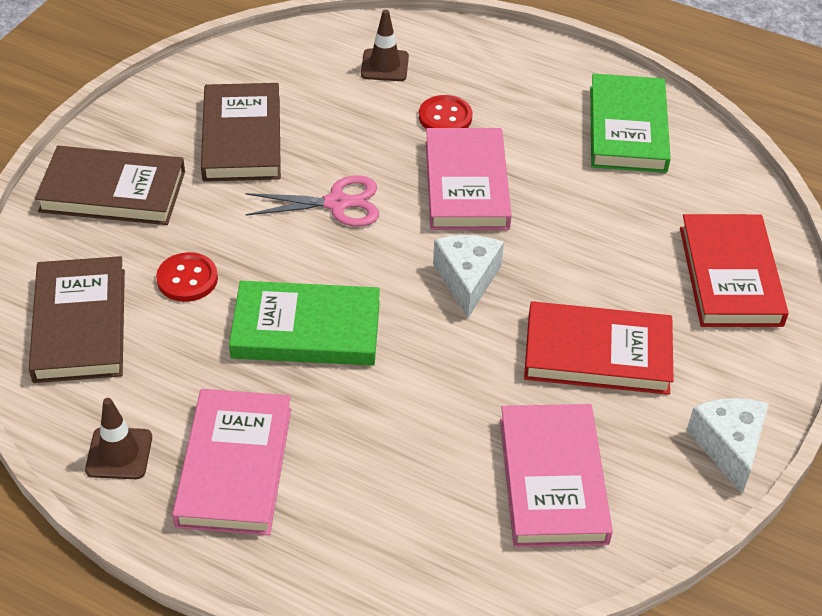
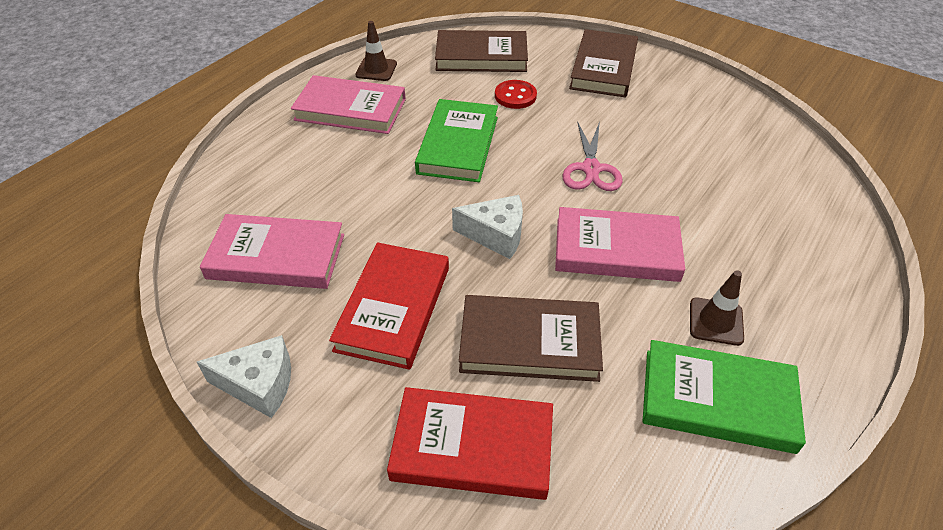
camera: 100 degrees right, 0 degrees up
(242, 138) = (667, 125): brown book -> brown book (529, 342)
(384, 65) = (785, 213): brown traffic cone -> brown traffic cone (716, 321)
(445, 117) = (713, 246): red button -> none

